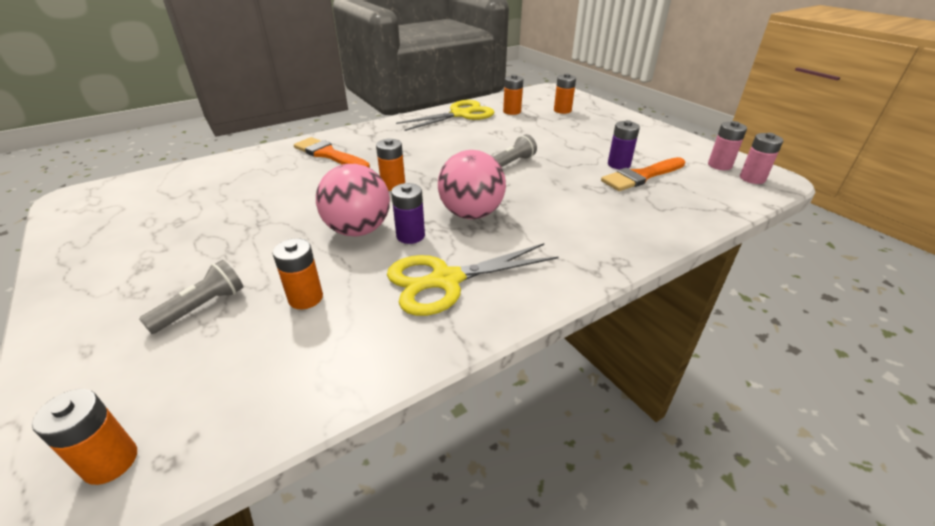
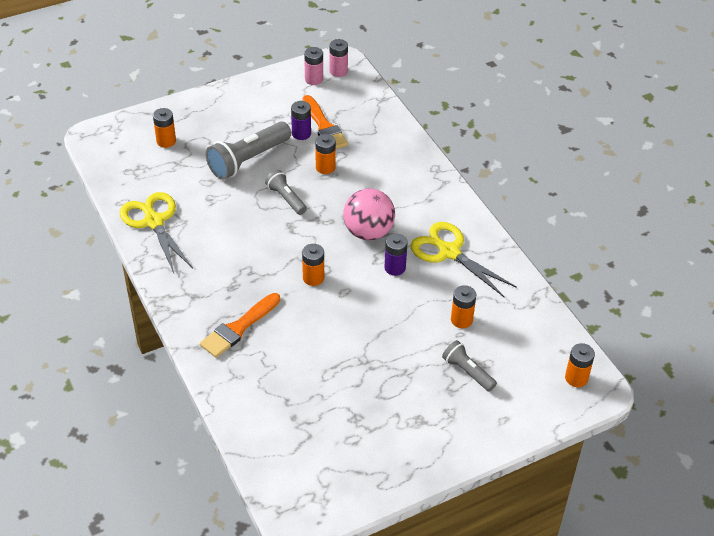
camera: 85 degrees left, 10 degrees up
(358, 230) = (383, 298): pink ball -> none
(445, 281) = (448, 252): yellow scissors -> yellow scissors turned 150 degrees clockwise
(512, 111) = (157, 180): orange battery -> orange battery (325, 167)
(558, 142) = (248, 160): none -> grey flashlight

